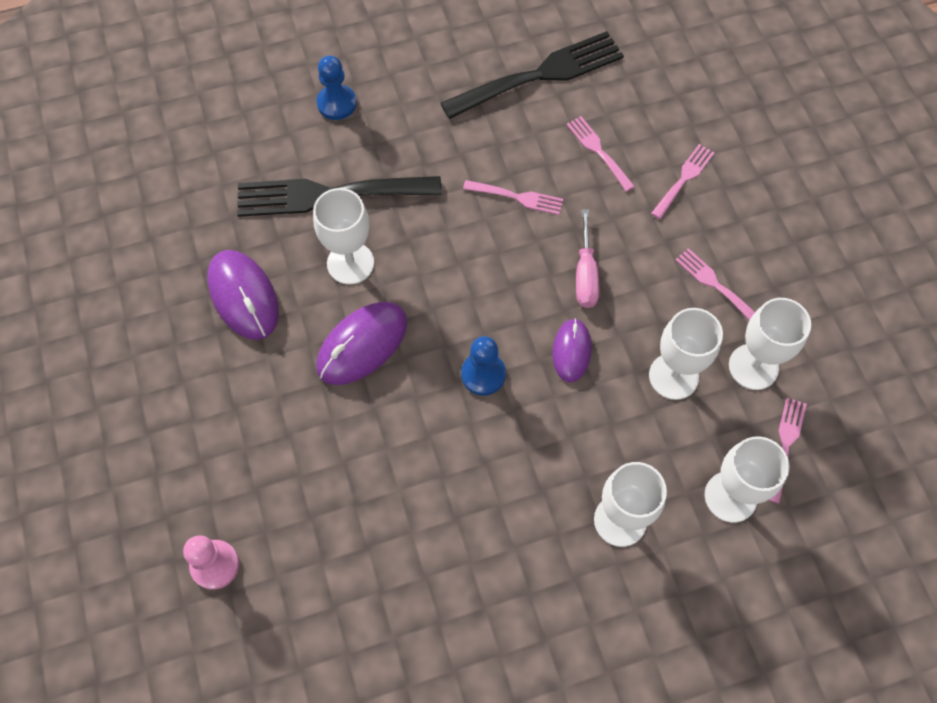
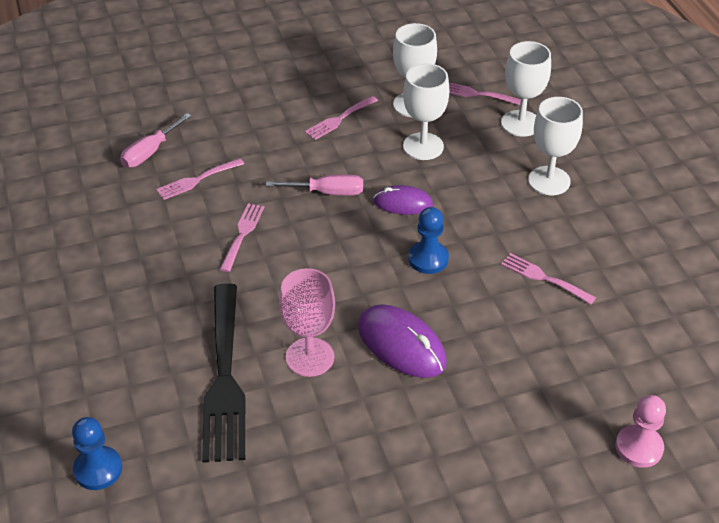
camera: 90 degrees left, 20 degrees down
(243, 296) = (347, 446): purple mouse -> none
(336, 103) = (104, 377): blue pawn -> blue pawn (98, 469)
(350, 263) = (310, 357): white goblet -> pink goblet
(540, 75) = (100, 216): black fork -> none
(639, 105) = (150, 152): none -> pink screwdriver
(684, 179) = (234, 130): pink fork -> pink fork (544, 278)

